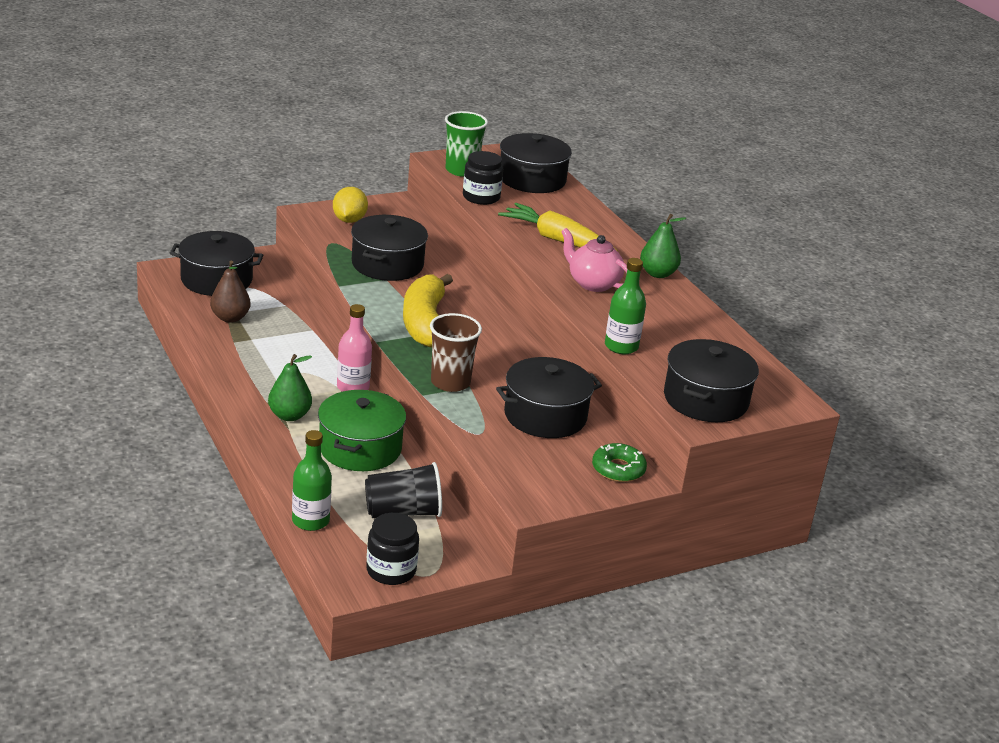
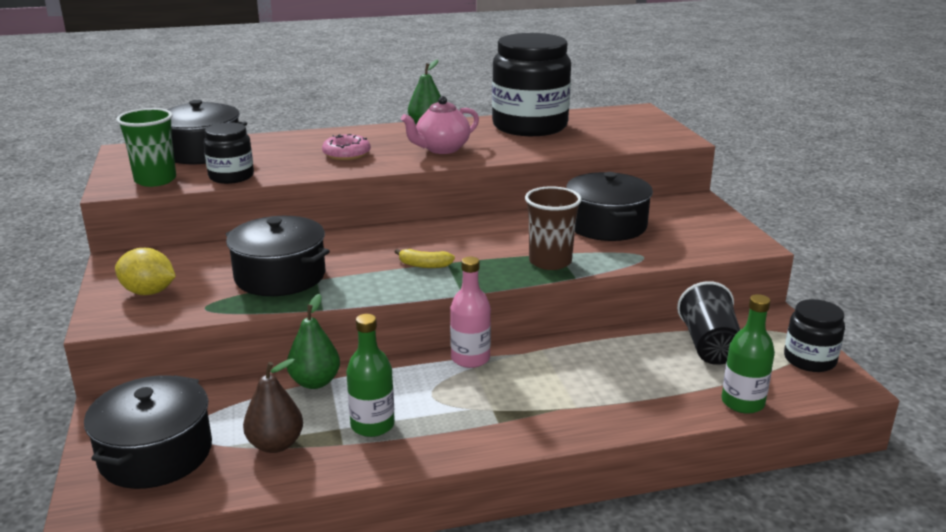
camera: 75 degrees left, 5 degrees down
(289, 415) = (530, 406): green pear -> green pear (315, 382)
(360, 448) = (596, 362): green pot -> none
(424, 322) = (424, 265): yellow banana -> yellow banana, size x0.42
(556, 239) = (346, 154): yellow carrot -> pink donut
(618, 469) = (686, 206): green donut -> none
(621, 346) = (560, 150): green bottle -> green bottle (372, 425)
(692, 330) = (529, 126): none -> black jar
(705, 399) = (643, 133): black pot -> none

